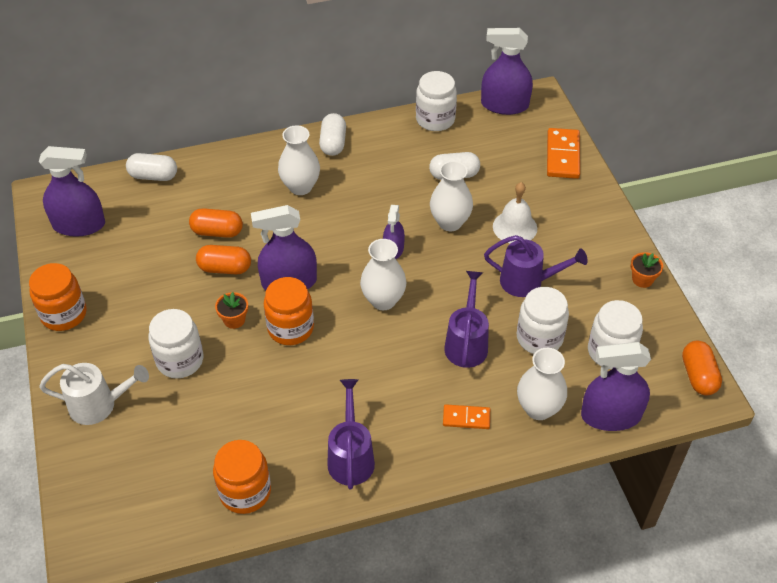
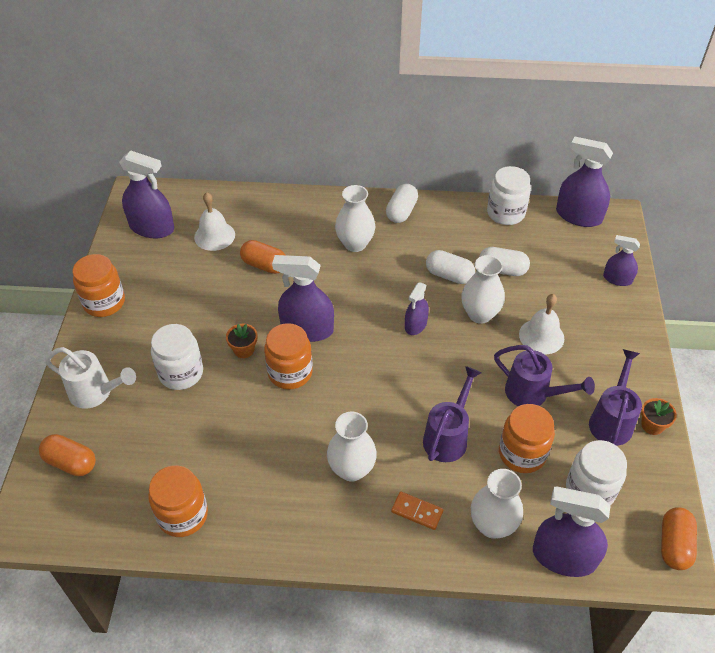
camera: 20 degrees right, 0 degrees up
(151, 216) = (214, 236): none -> white bell
(153, 176) = (232, 201): white capsule -> white capsule (449, 275)
(225, 268) = (256, 300): orange capsule -> orange capsule (71, 462)
(351, 456) = (292, 513): purple watering can -> purple watering can (612, 420)
(383, 300) = (385, 371): white vase -> white vase (351, 469)
(539, 338) = (522, 453): white jar -> orange jar
(562, 155) = (617, 279): orange domino -> purple spray bottle

